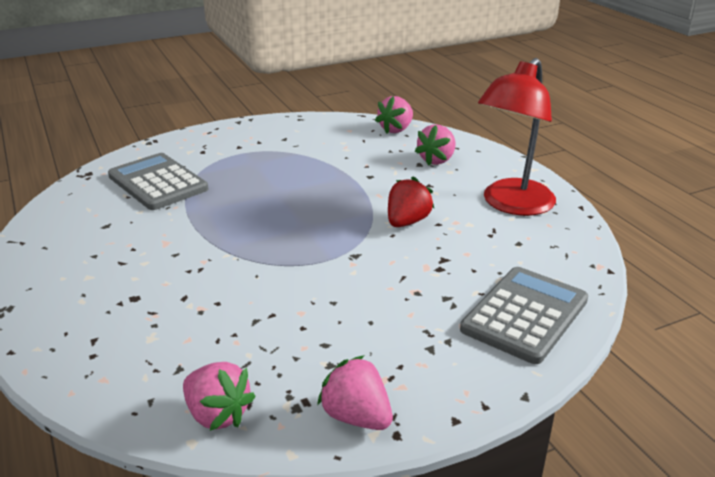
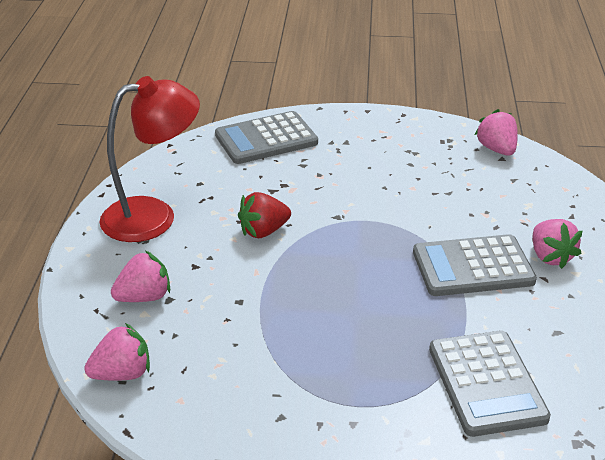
camera: 150 degrees left, 5 degrees up
(195, 251) = (473, 267): none -> grey calculator
(356, 416) = (418, 126): pink strawberry -> pink strawberry (550, 256)

